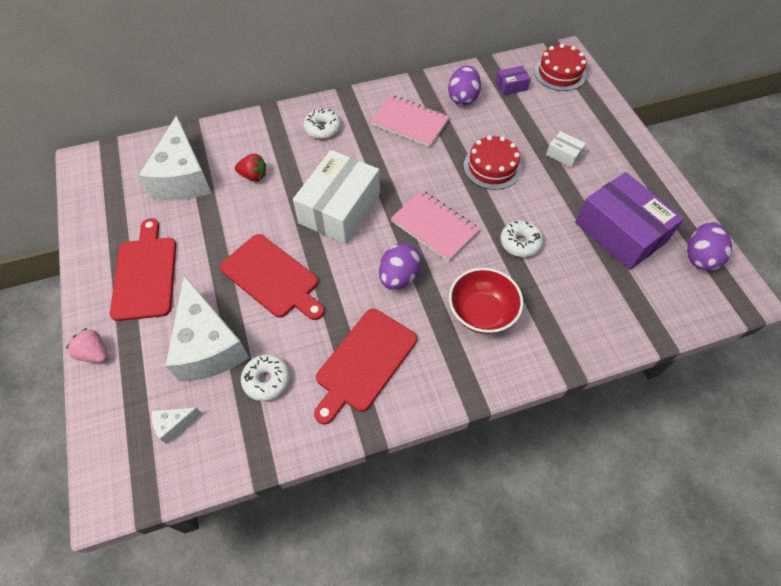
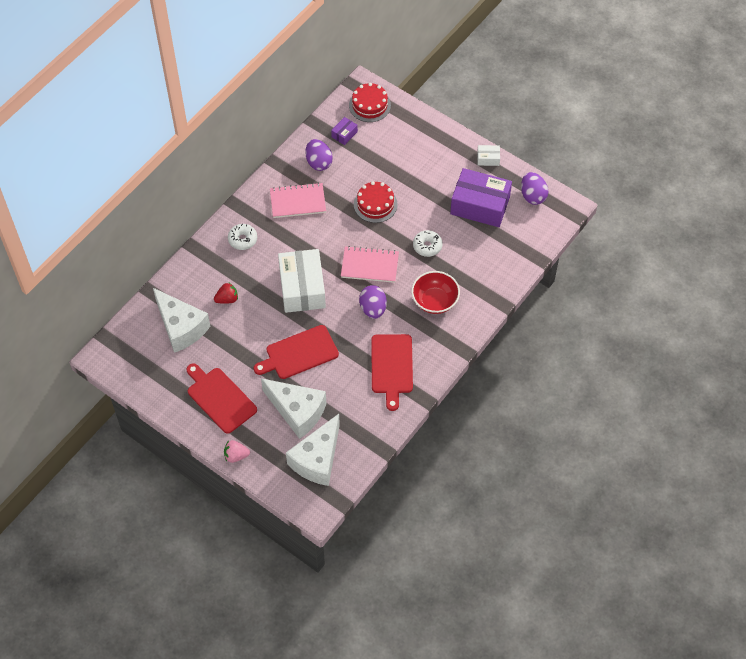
camera: 35 degrees left, 0 degrees up
(174, 424) = (317, 459): white cheese -> white cheese, size x2.41
(267, 380) = (347, 408): white donut -> none
(272, 277) = (299, 353): red cutting board -> red cutting board turned 150 degrees clockwise
(563, 154) = (413, 170): white box -> white box (488, 159)

